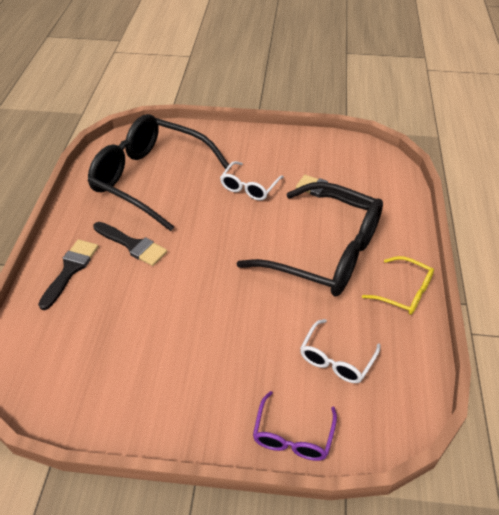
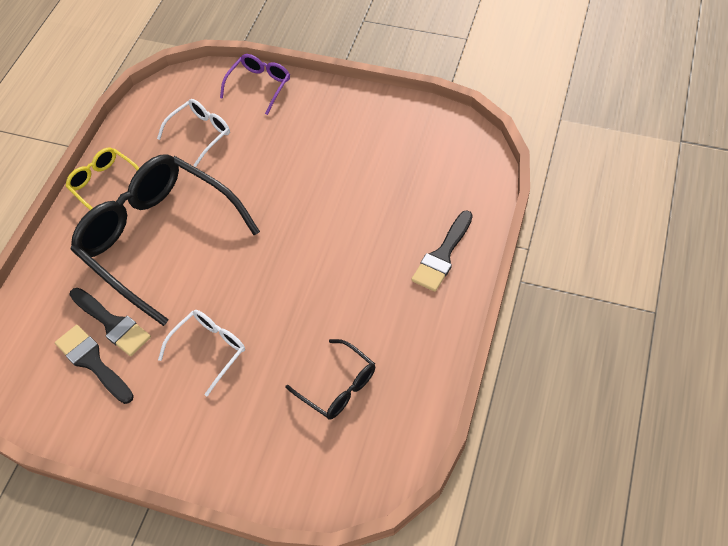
camera: 165 degrees left, 10 degrees up
(132, 245) = (371, 279): black brush -> black brush (93, 362)
(151, 179) = (337, 386): black glasses -> black glasses, size x0.46

